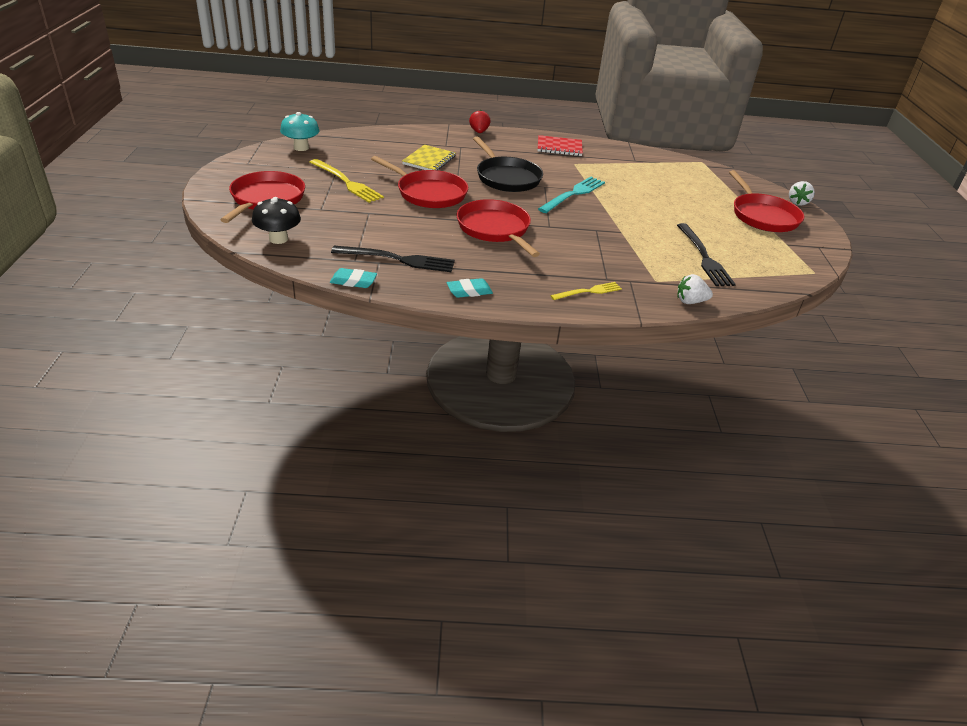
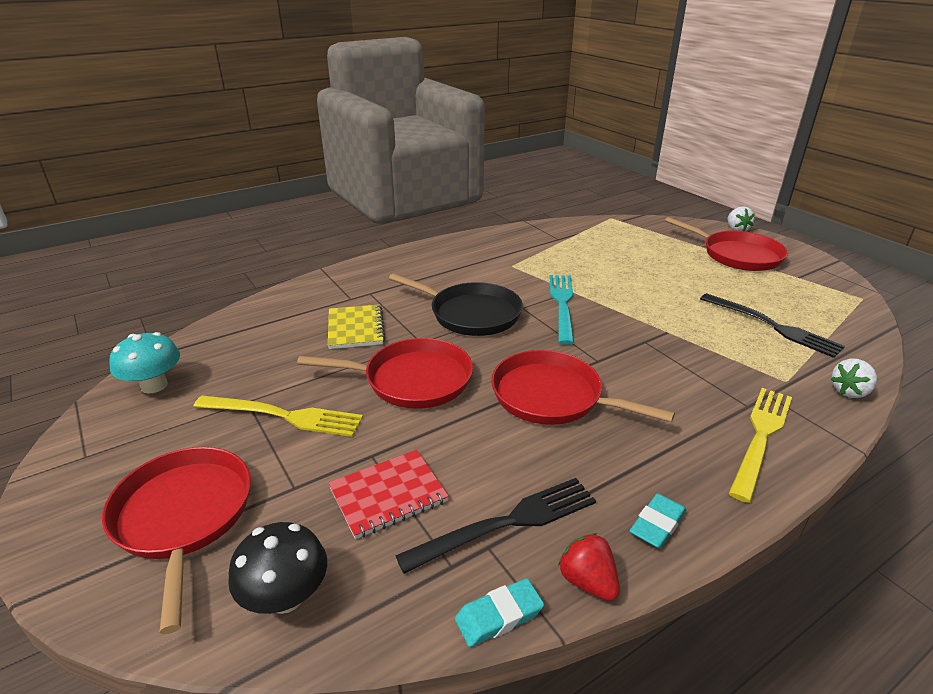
camera: 30 degrees left, 5 degrees down
(479, 132) = (367, 265): red strawberry -> red strawberry (587, 581)
(559, 147) = (473, 252): red notebook -> red notebook (388, 495)
(588, 291) = (761, 437): yellow fork -> yellow fork, size x1.64

